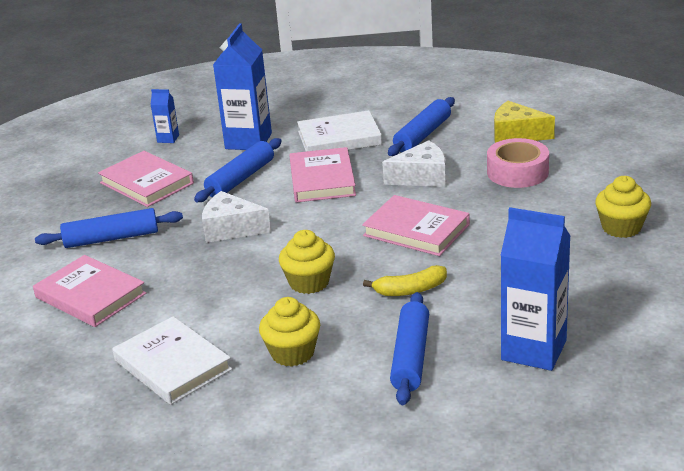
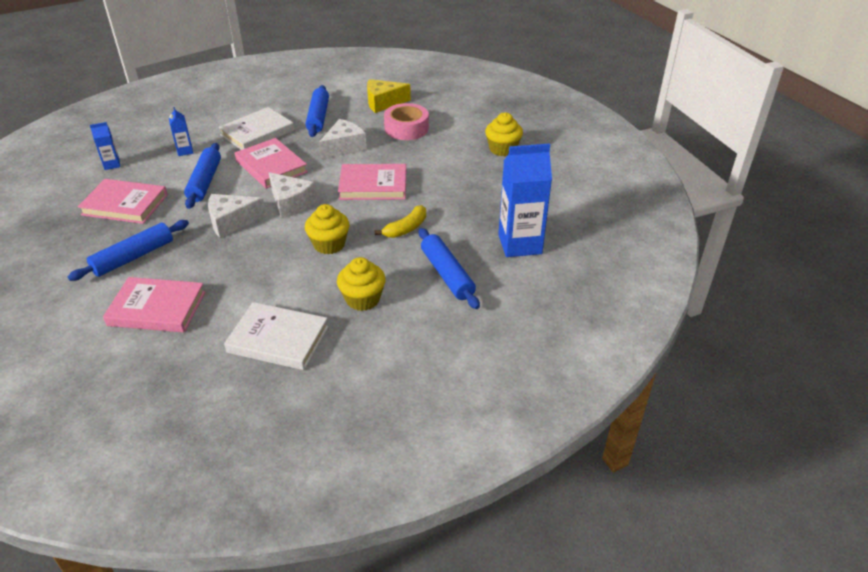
camera: 35 degrees left, 10 degrees up
(248, 141) = (185, 151): blue carton -> blue carton, size x0.47
(308, 226) = (291, 203): none -> white cheese

